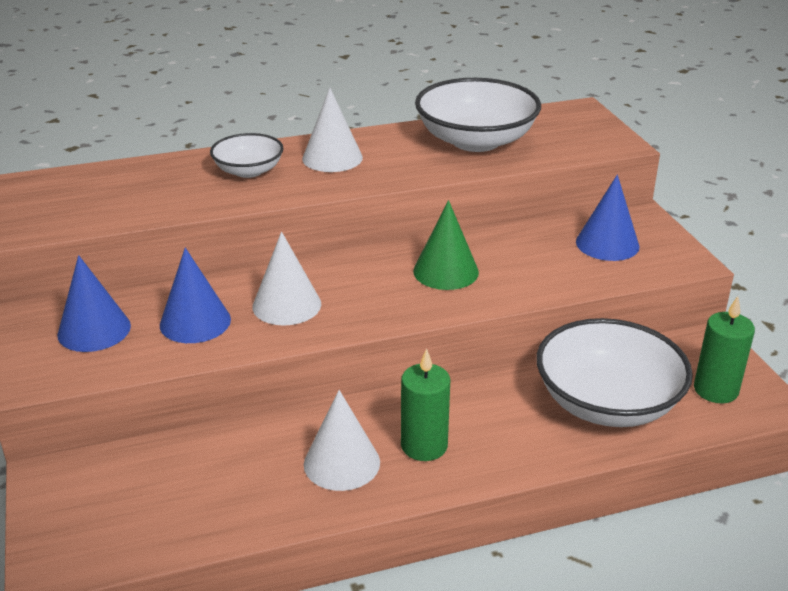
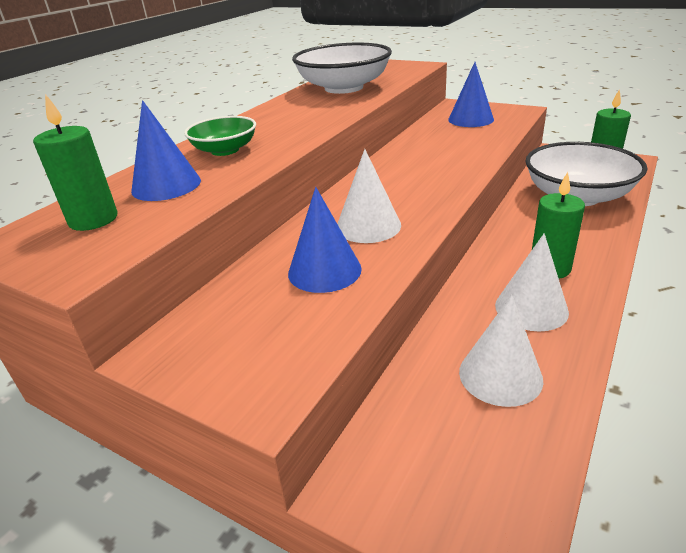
camera: 40 degrees left, 0 degrees up
(80, 193) = (93, 220): none -> green candle
(94, 330) = (248, 325): blue cone -> blue cone (166, 185)
(248, 171) = (225, 150): white bowl -> green bowl
(332, 158) = (272, 123): white cone -> white cone (500, 375)
(446, 271) = (423, 164): green cone -> none

